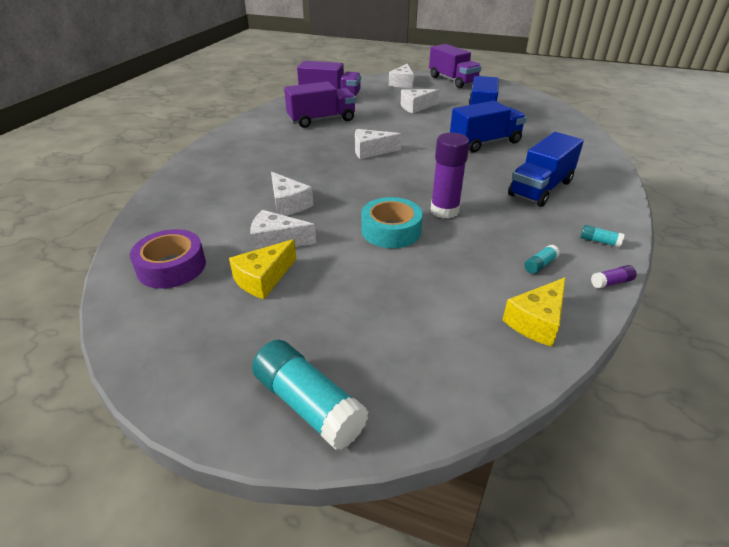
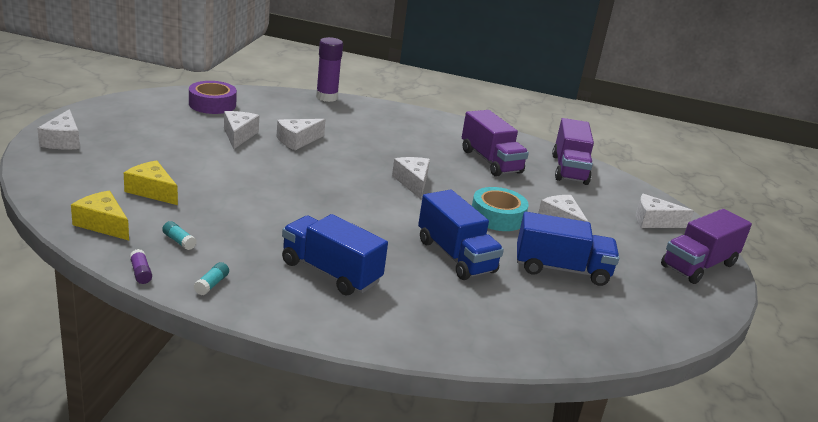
camera: 80 degrees right, 10 degrees down
(263, 279) = (190, 131): yellow cheese -> yellow cheese (152, 191)
(308, 405) = (63, 141): turquoise glue stick -> white cheese
(391, 230) = (248, 179): turquoise tape -> turquoise tape (497, 217)
(444, 210) = (282, 208): purple glue stick -> purple glue stick (326, 97)

